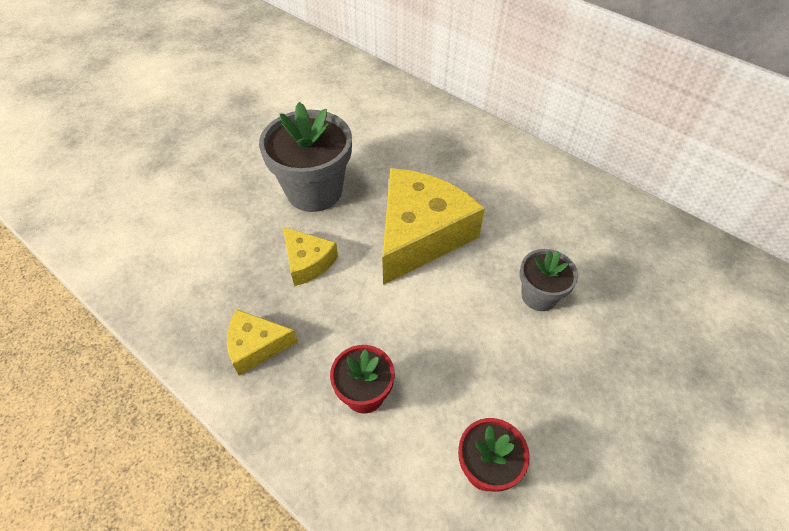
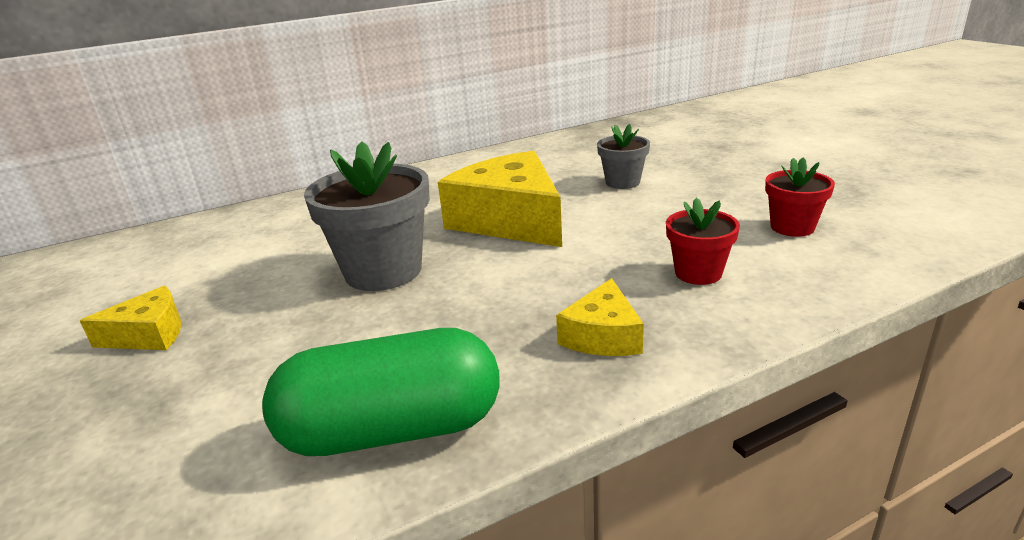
camera: 65 degrees left, 25 degrees down
(148, 269) = (392, 430): none -> green capsule
(308, 262) = (495, 287): yellow cheese -> yellow cheese (149, 334)

